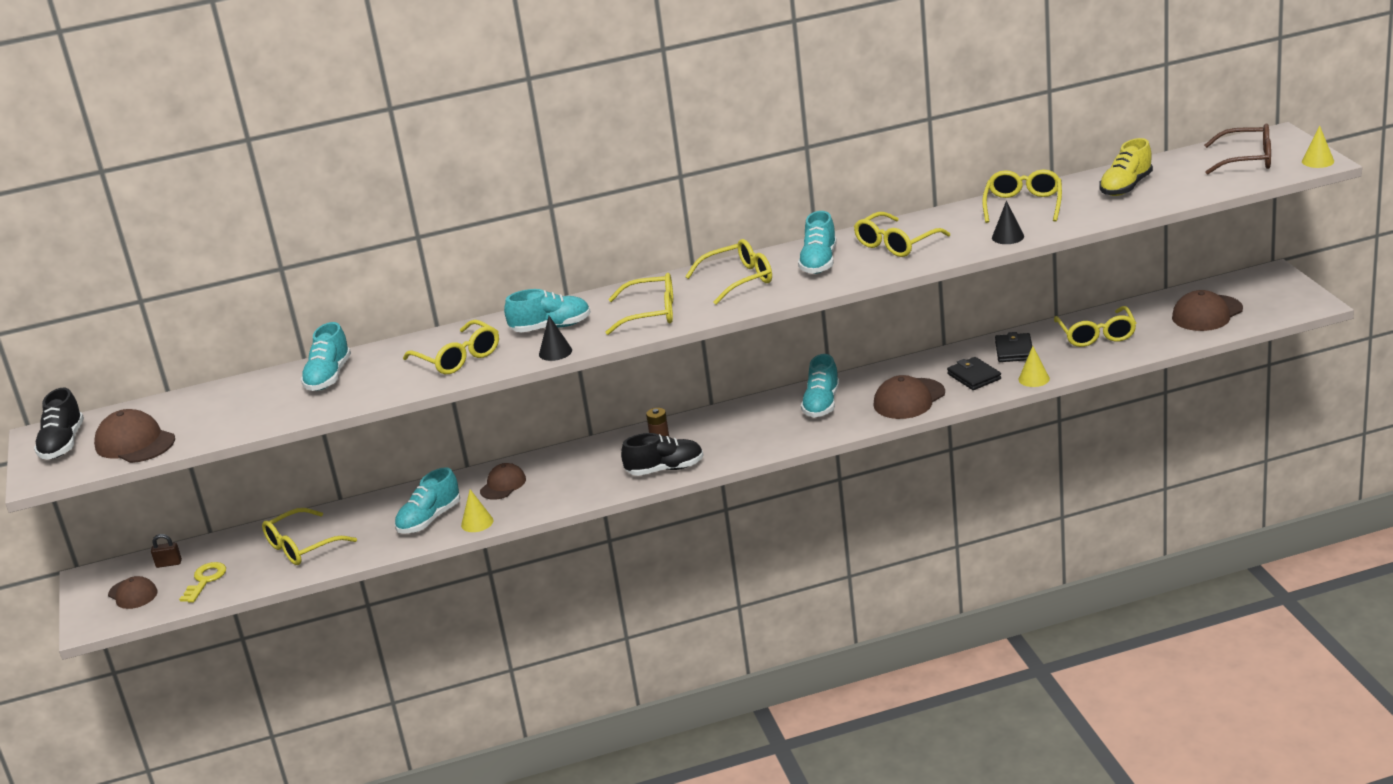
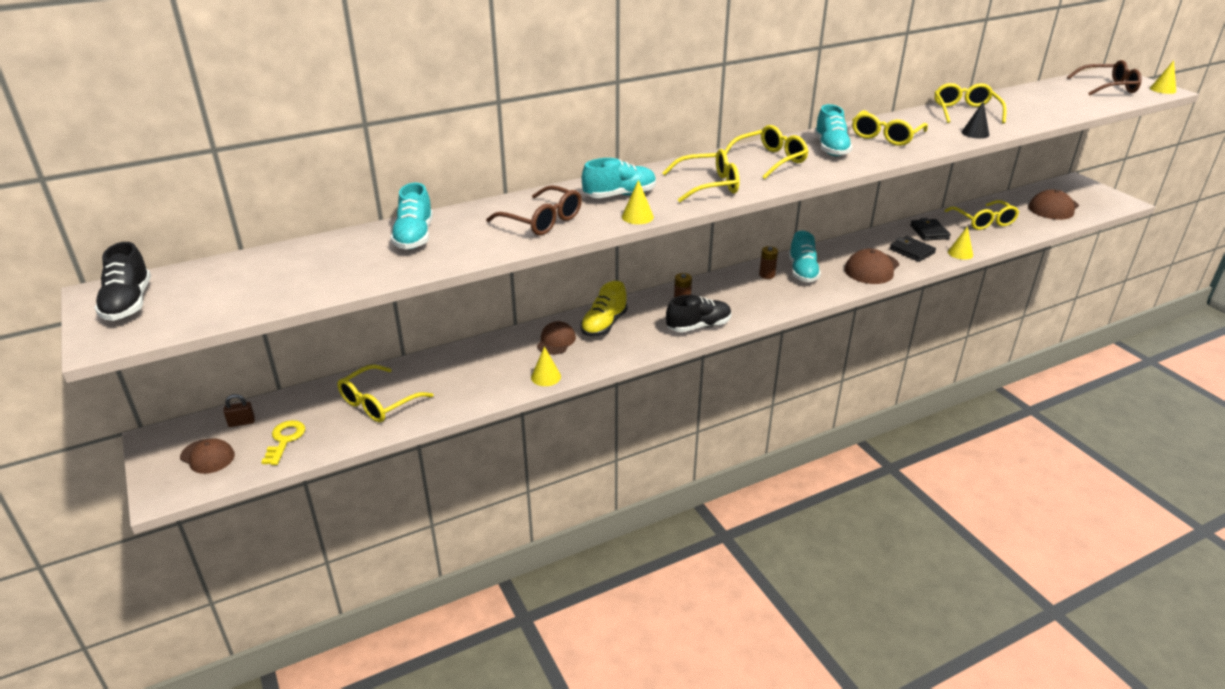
camera: 15 degrees left, 5 degrees up
(135, 443) = (215, 302): brown cap -> none
(429, 519) = (498, 374): turquoise shoe -> none
(458, 358) = (541, 220): yellow glasses -> brown glasses
(555, 352) = (637, 217): black cone -> yellow cone
(777, 408) = (767, 275): none -> brown battery
(1126, 187) = (1034, 102): yellow shoe -> yellow shoe (604, 325)

